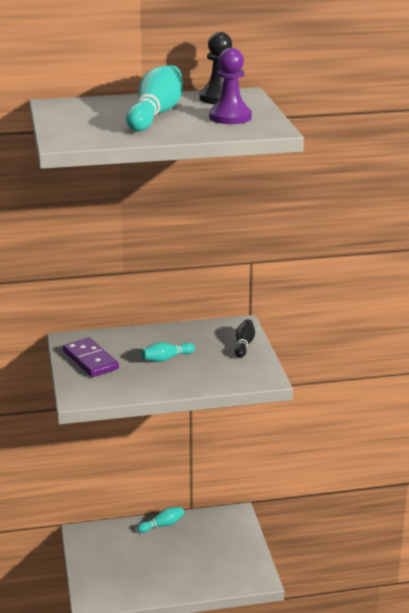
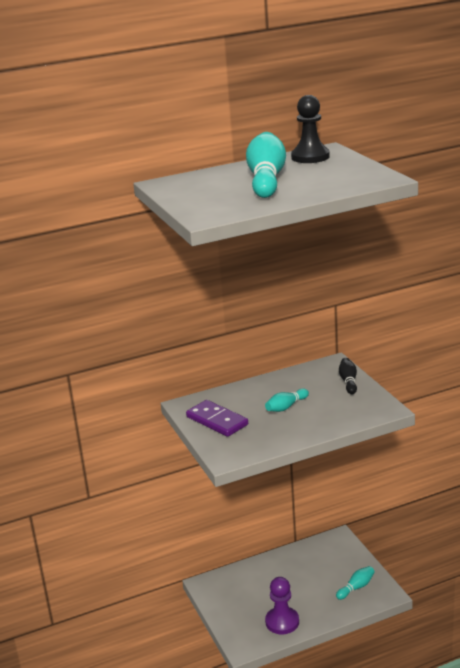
camera: 10 degrees left, 0 degrees up
(162, 525) = (276, 562): turquoise bowling pin -> turquoise bowling pin (356, 587)
(230, 117) = (337, 173): purple pawn -> purple pawn (282, 622)

